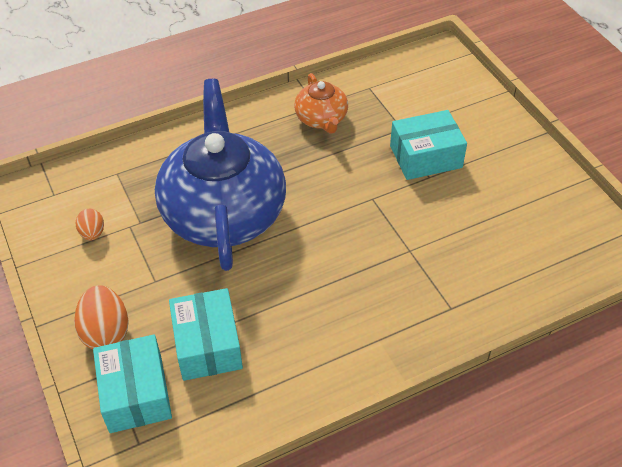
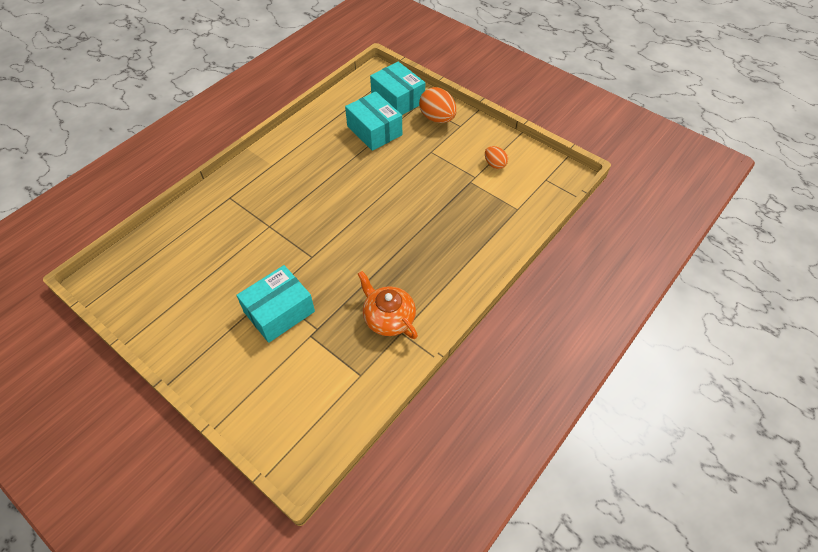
camera: 155 degrees right, 5 degrees up
(223, 212) = (418, 207): blue teapot -> none

